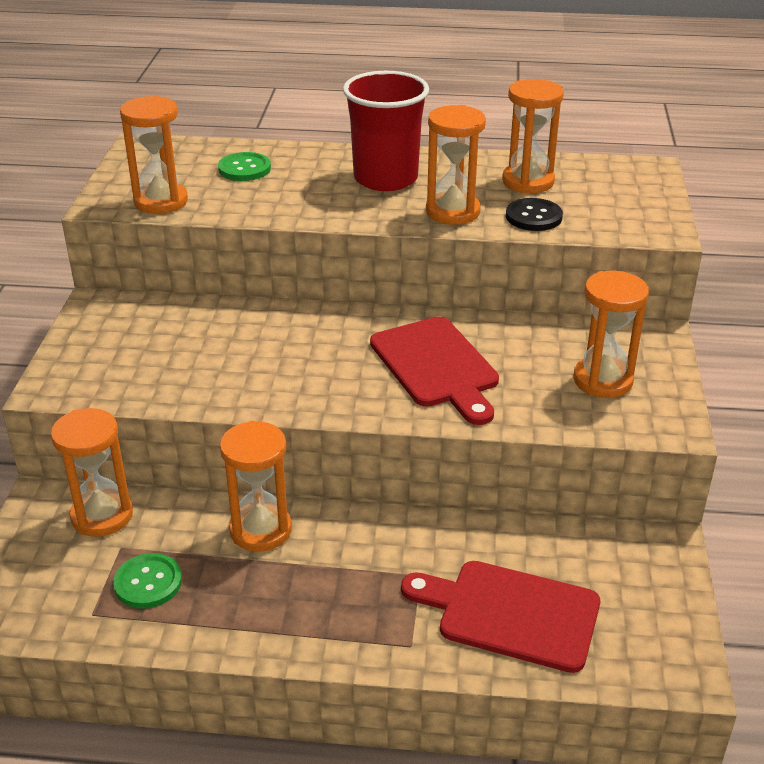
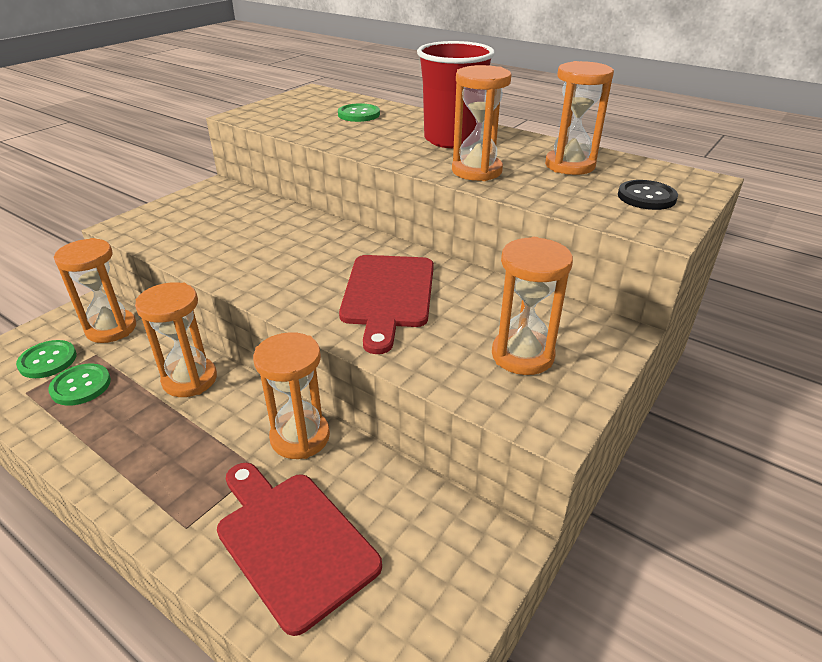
camera: 30 degrees right, 0 degrees up
(72, 575) = (48, 360): none -> green button
(161, 201) = (277, 120): orange hourglass -> orange hourglass (300, 437)
(533, 217) = (544, 190): black button -> black button (646, 197)

